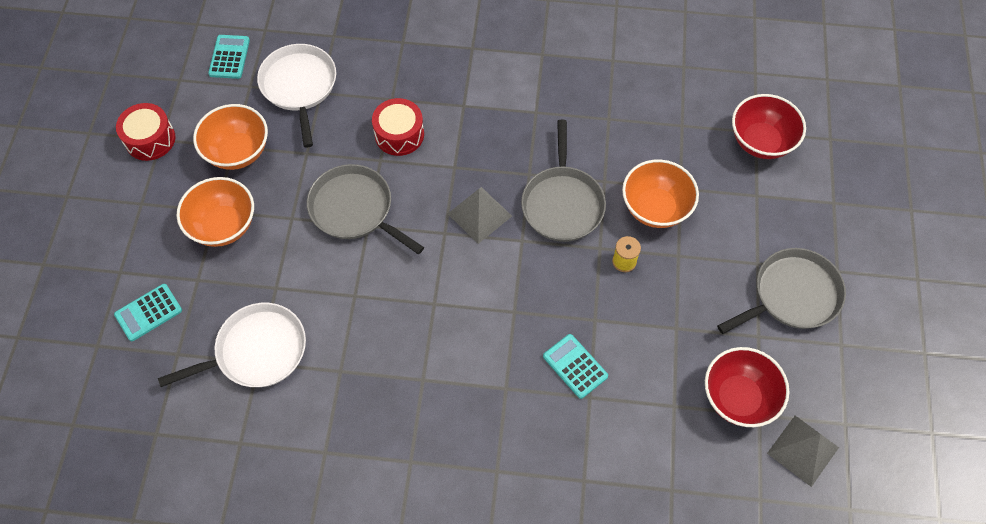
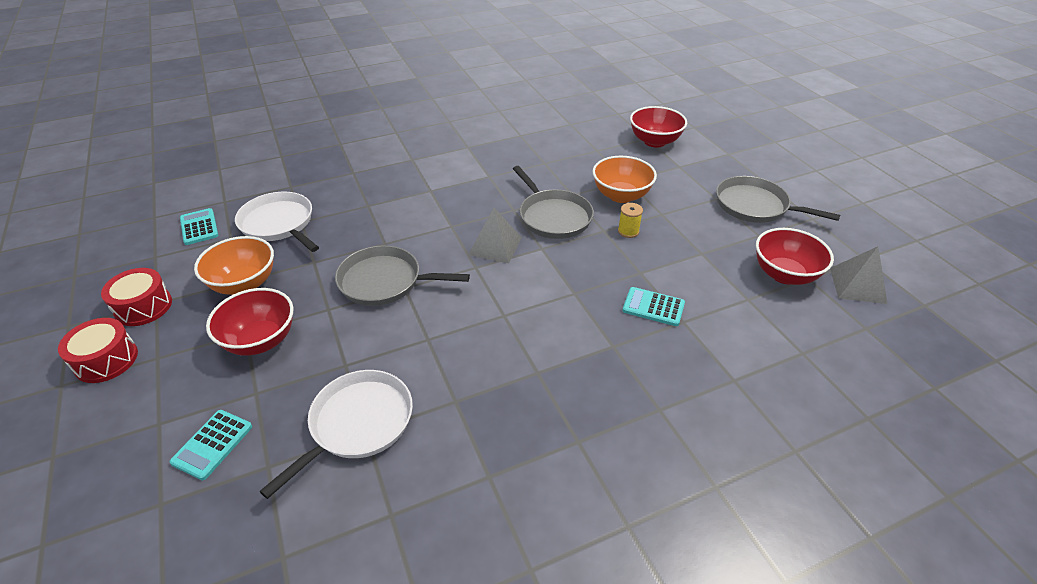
camera: 30 degrees left, 20 degrees down
(223, 226) = (260, 340): orange bowl -> red bowl
(399, 134) = (390, 223): red drum -> red drum (106, 360)
(792, 295) = (755, 206): grey pan -> grey pan turned 90 degrees counterclockwise

